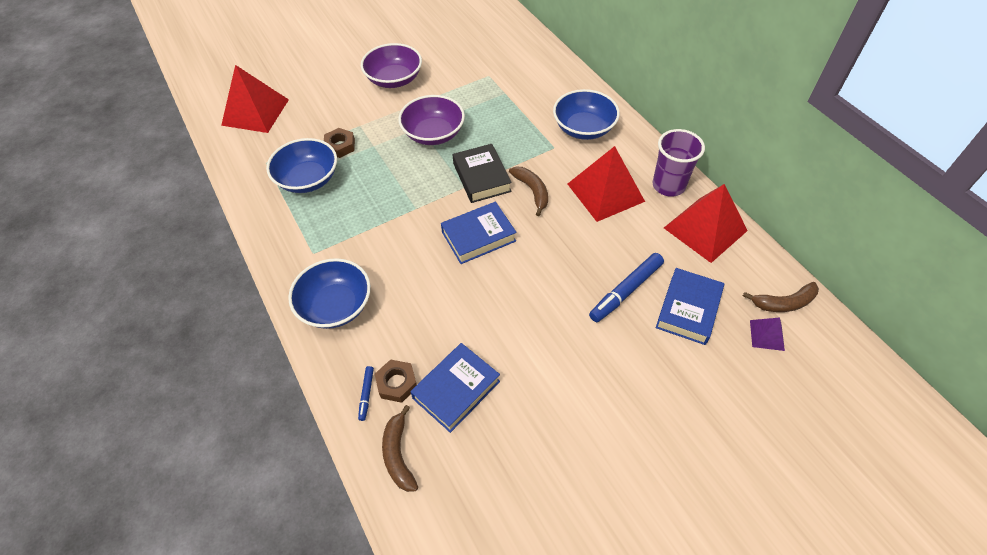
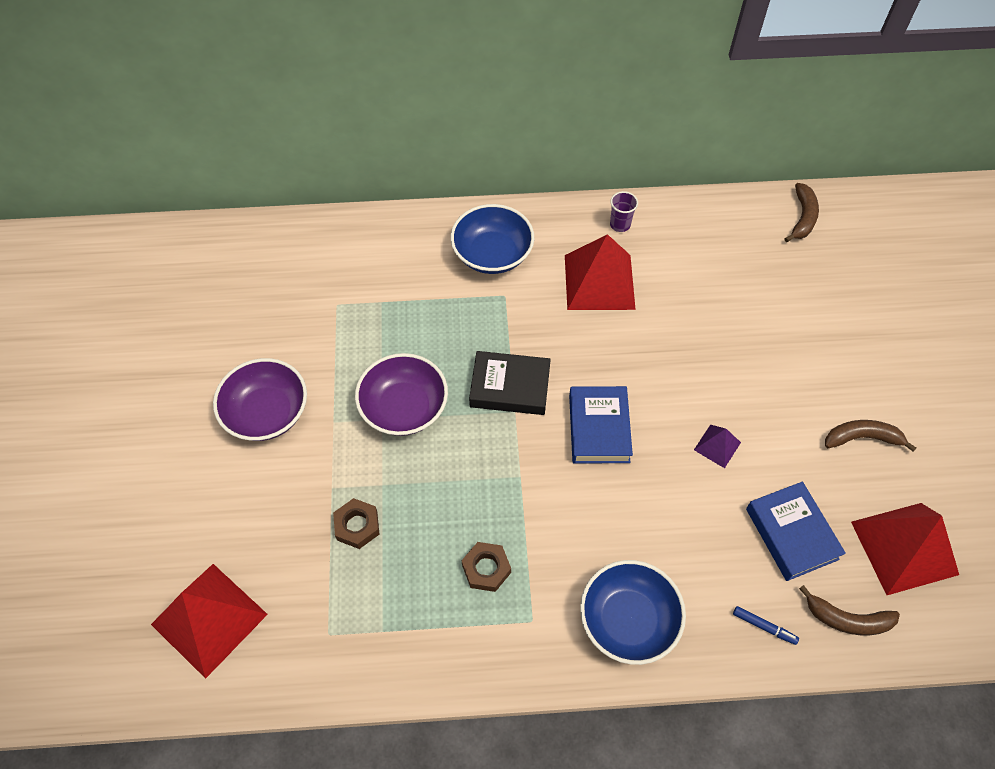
camera: 65 degrees left, 5 degrees up
(308, 179) = (396, 587): blue bowl -> none
(397, 383) = (761, 590): brown nut -> brown nut (486, 569)
(532, 191) = (559, 347): brown banana -> brown banana (862, 438)
(626, 291) = (736, 329): blue marker -> none
(668, 185) = (620, 224): purple cup -> purple cup, size x0.54
(688, 309) = (779, 291): blue book -> none
(705, 229) = (691, 226): red pyramid -> red pyramid (904, 548)
(766, 335) = (830, 249): purple pyramid -> purple pyramid (717, 446)

